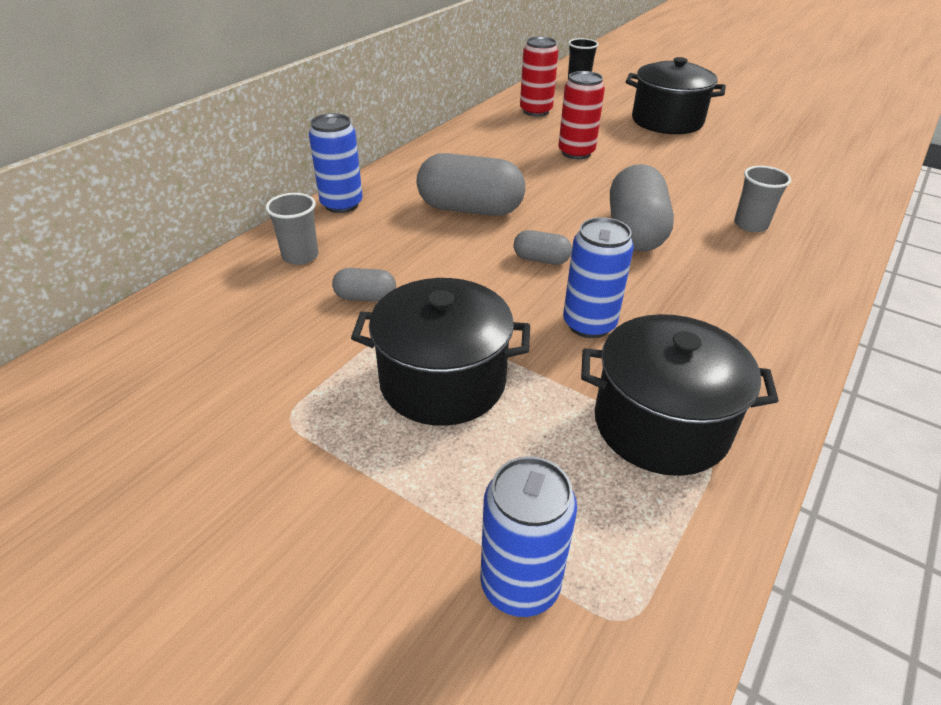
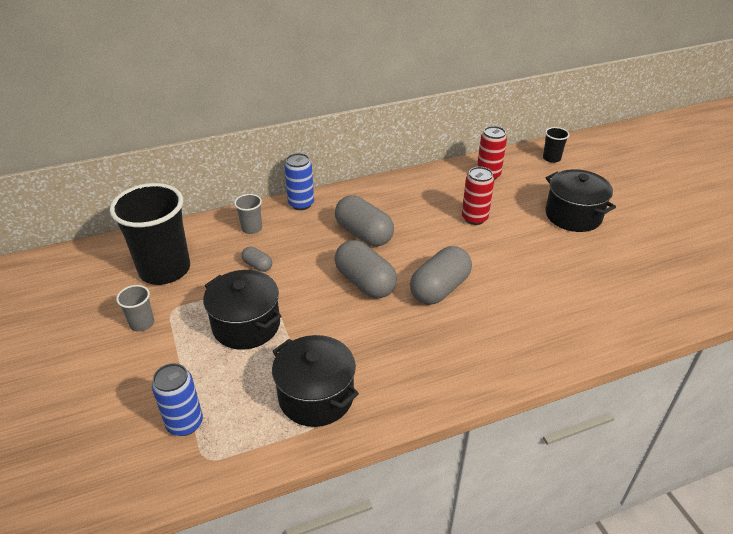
camera: 35 degrees right, 0 degrees up
(207, 364) = (164, 269): none -> black cup
(541, 259) = (365, 282): grey capsule -> grey capsule, size x2.05
(589, 324) = (345, 331): blue can -> none
(750, 225) = (520, 316): grey cup -> grey cup (142, 323)

